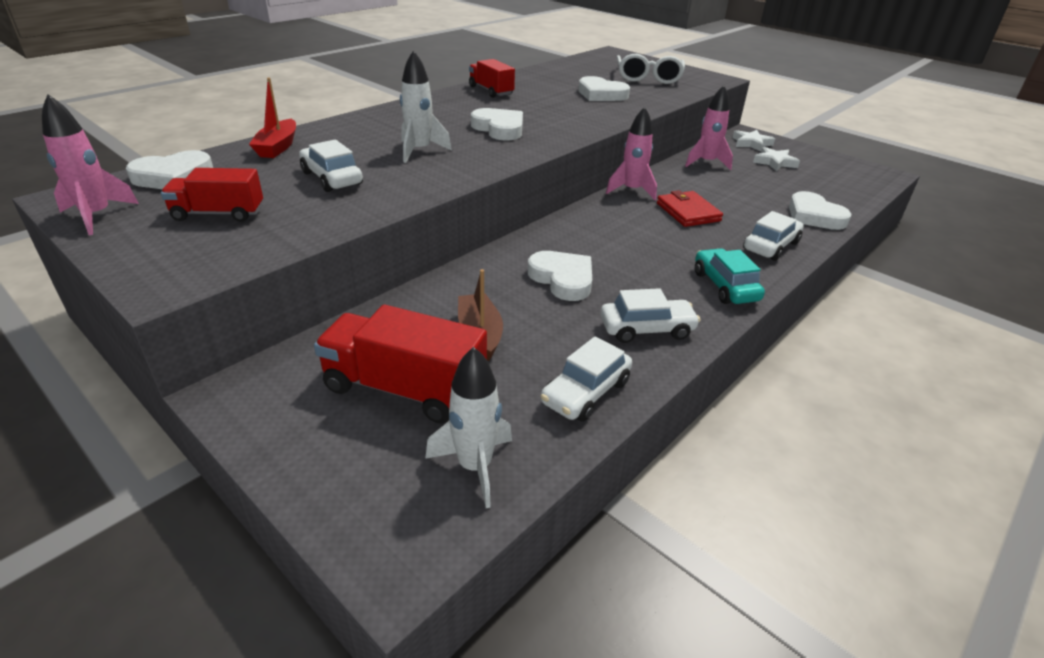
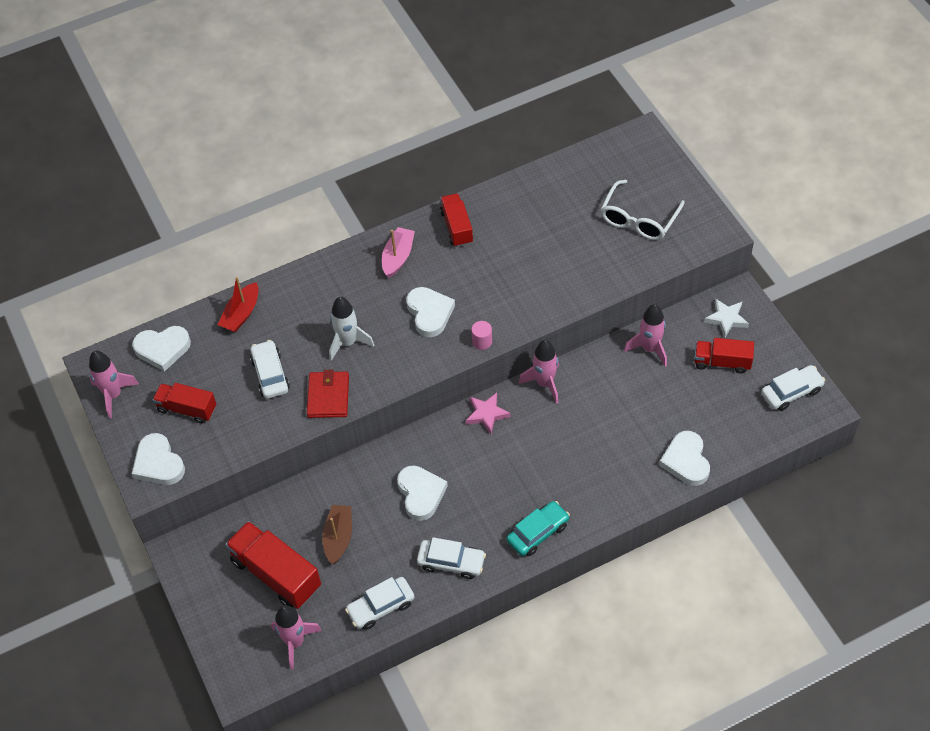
camera: 25 degrees right, 20 degrees up
(443, 106) = (398, 257): none -> pink boat
(475, 466) = (295, 642): white rocket -> pink rocket
(568, 137) = (482, 341): none -> pink cylinder
(591, 215) = (486, 414): none -> pink star
(601, 94) = (563, 254): white heart -> white heart (158, 463)
(688, 212) = (574, 429): red wallet -> red wallet (328, 396)
(725, 286) = (538, 533): turquoise car -> turquoise car turned 45 degrees clockwise
(771, 246) = (612, 493): white car -> white car (791, 392)
(774, 162) = (722, 362): white star -> red truck

